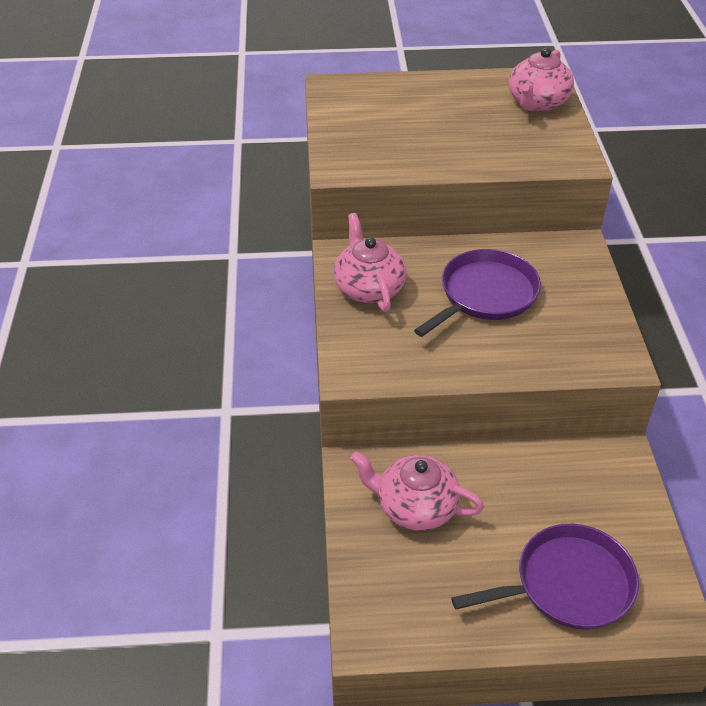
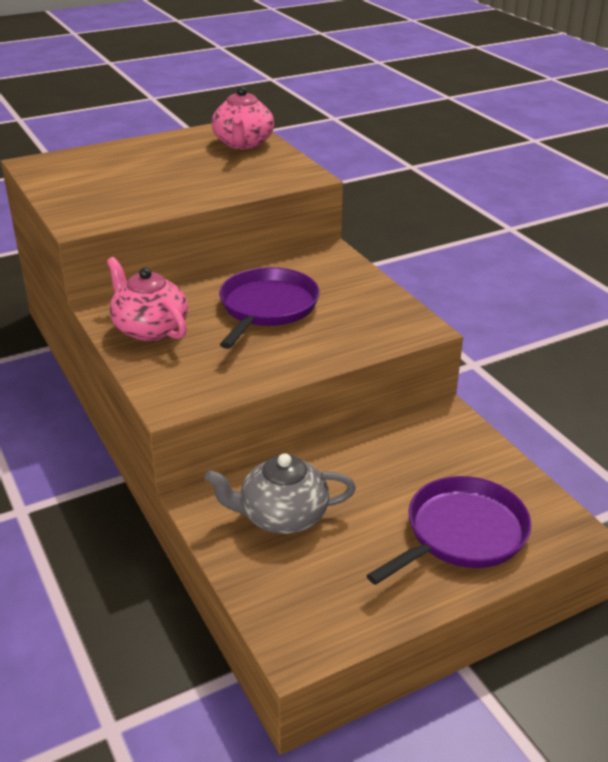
camera: 25 degrees left, 10 degrees down
(415, 507) = (281, 516): pink teapot -> grey teapot

